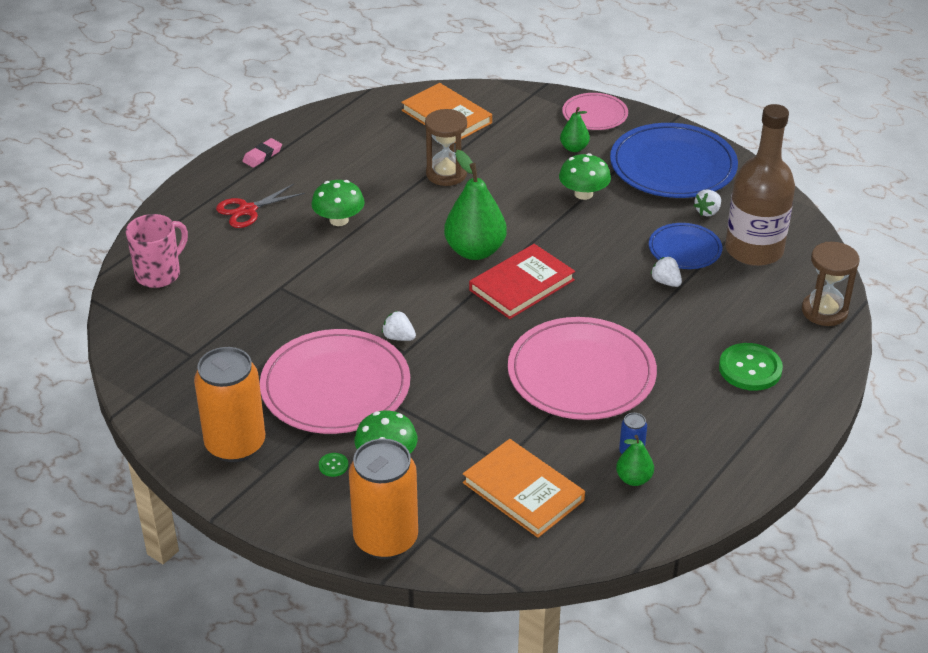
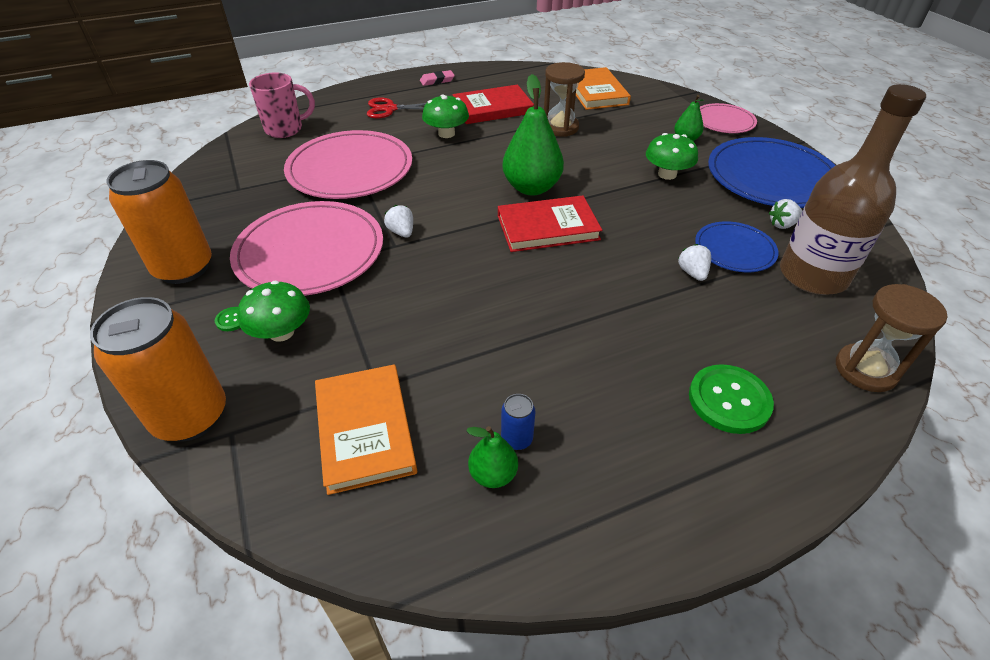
camera: 30 degrees right, 5 degrees up
(357, 173) = (492, 108): none -> red book
(581, 373) = (534, 328): pink plate -> pink plate (350, 169)

